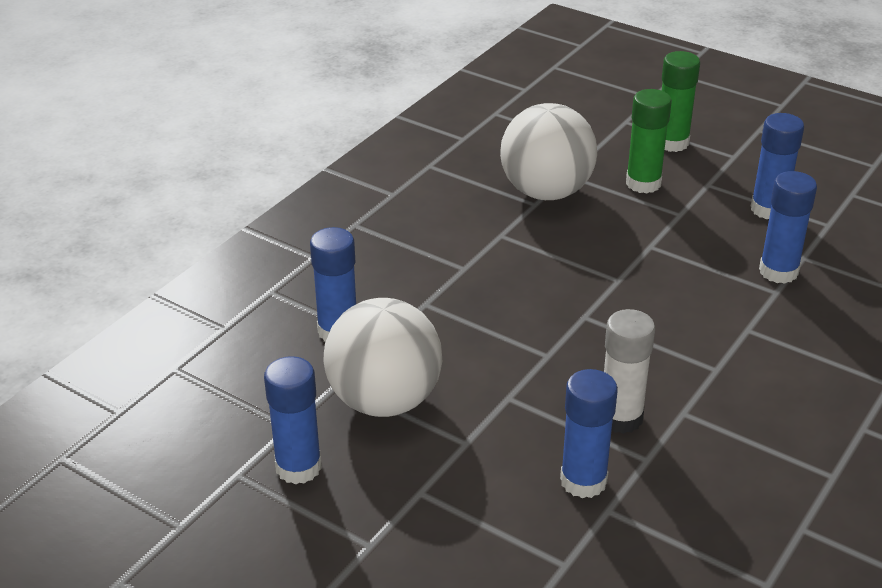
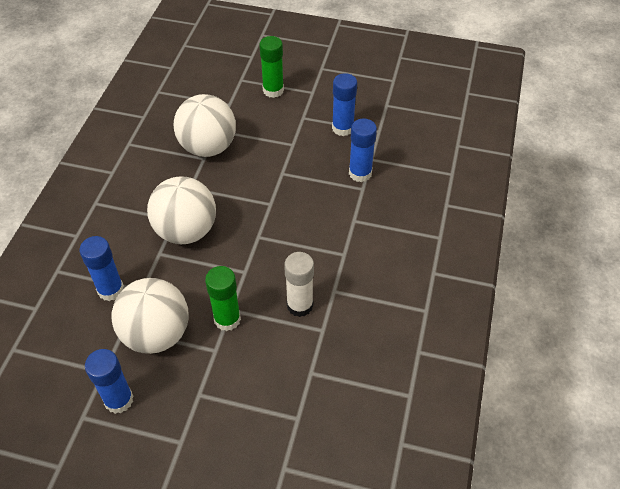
camera: 20 degrees left, 15 degrees up
(476, 285) = (186, 231): none -> white ball
(583, 481) = (291, 357): blue glue stick -> none
(643, 183) = (265, 126): green glue stick -> green glue stick (227, 319)

